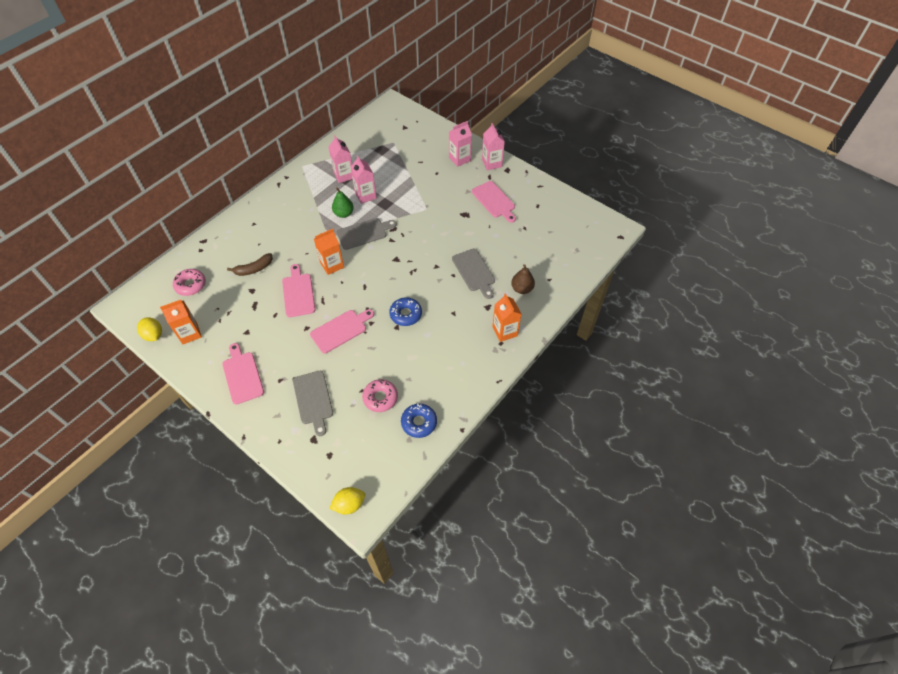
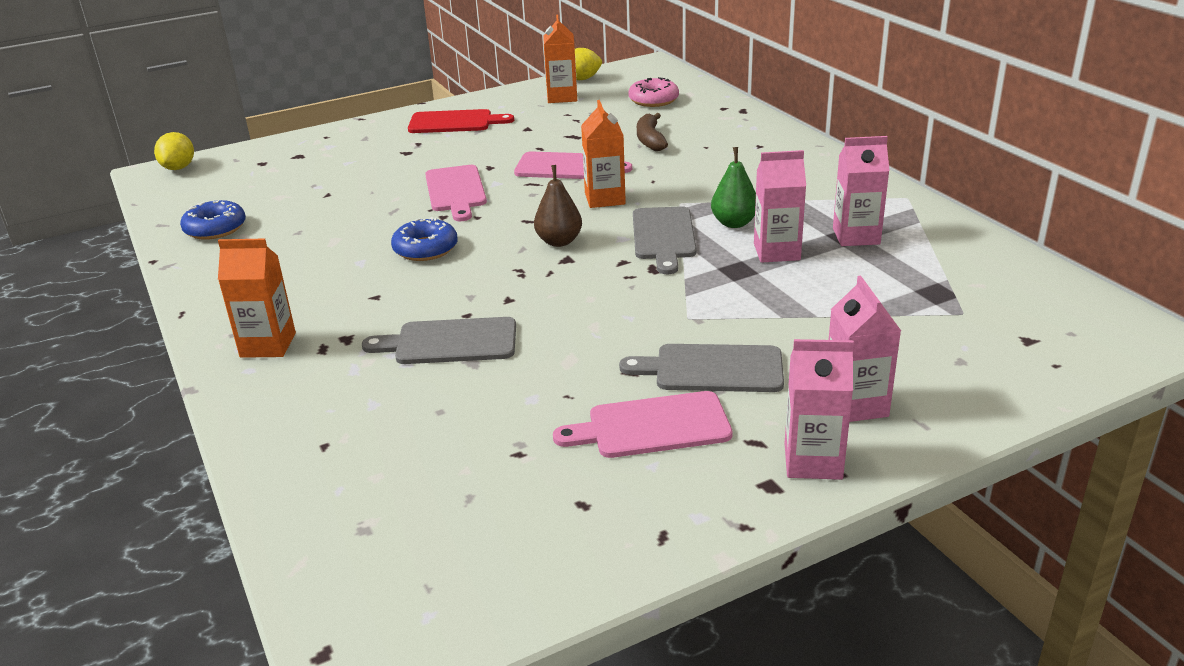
camera: 115 degrees right, 25 degrees down
(242, 375) = (454, 122): pink cutting board -> red cutting board
(313, 400) = (357, 161): grey cutting board -> grey cutting board (712, 369)
(380, 398) = (296, 206): pink donut -> none
(522, 289) = (341, 395): brown pear -> brown pear (559, 241)

